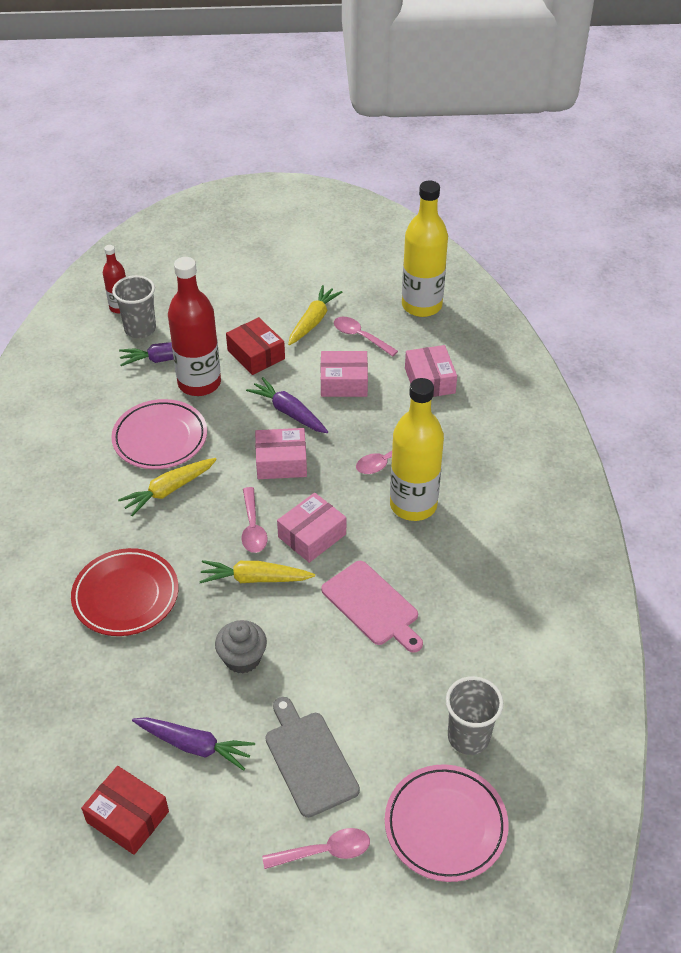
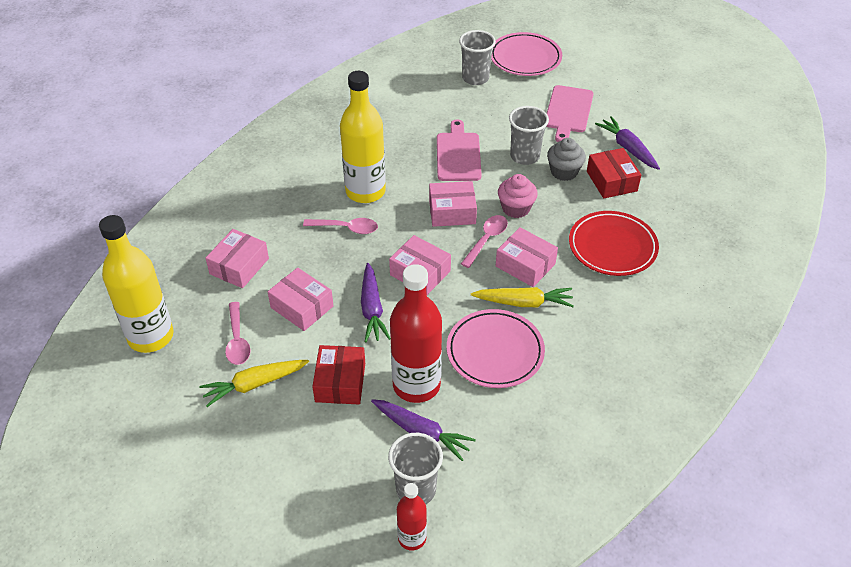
camera: 140 degrees left, 0 degrees up
(128, 817) = (688, 139): red box -> red box (611, 181)
(196, 525) = (525, 265): none -> pink box
(255, 579) = (516, 208): yellow carrot -> pink cupcake
(302, 651) = (524, 156): none -> grey cup
(309, 759) = (568, 111): grey cutting board -> pink cutting board
(324, 851) = (594, 78): pink spoon -> none

